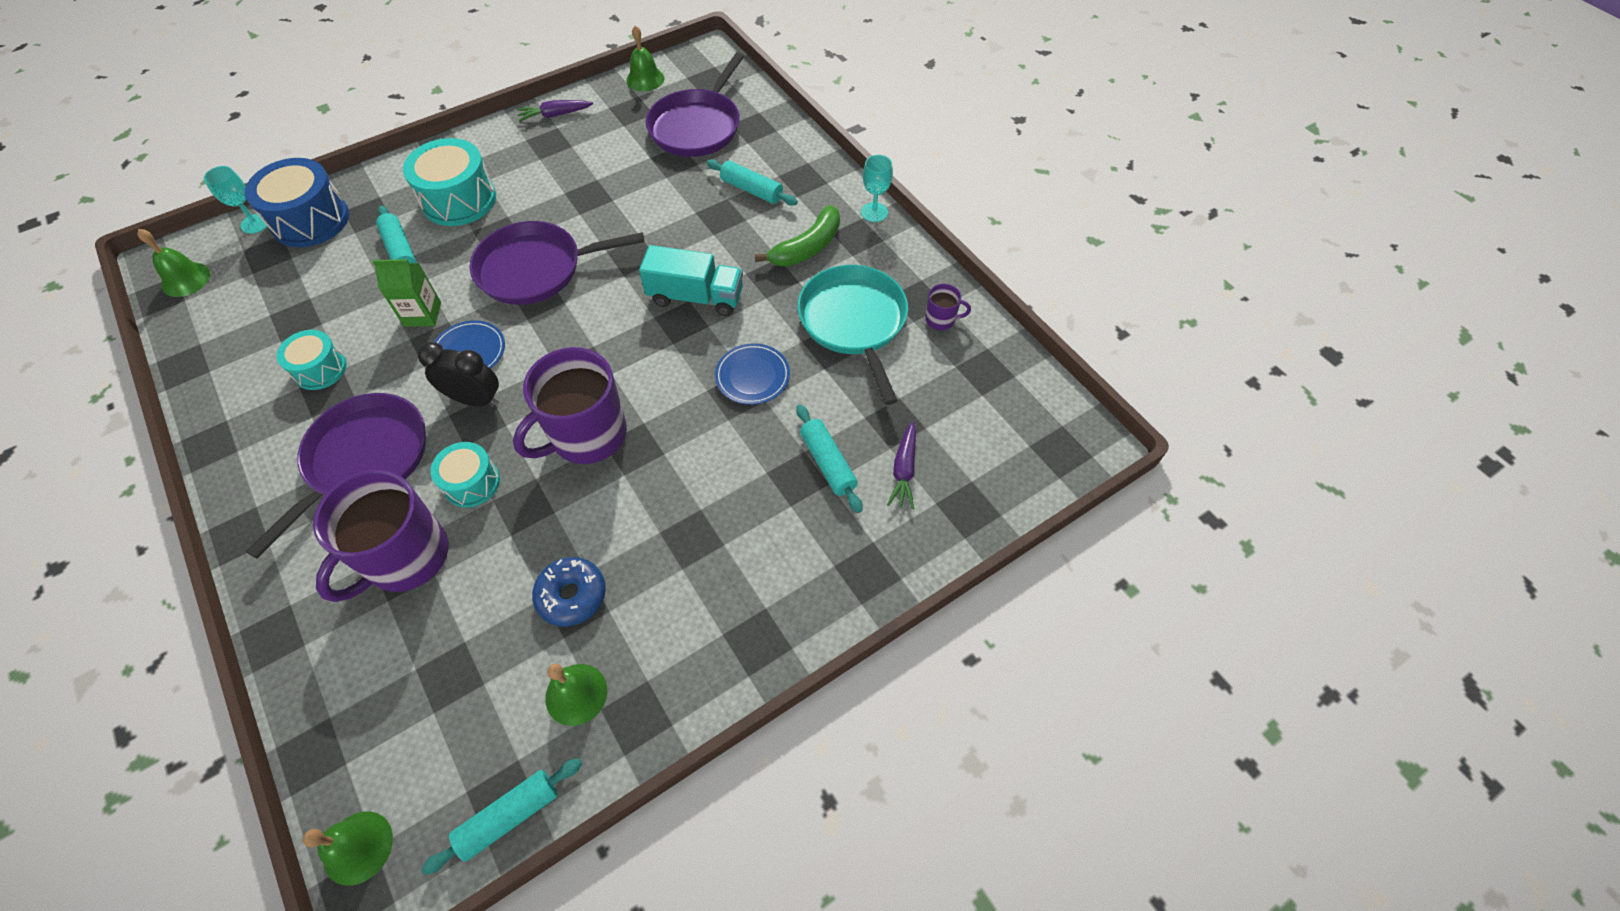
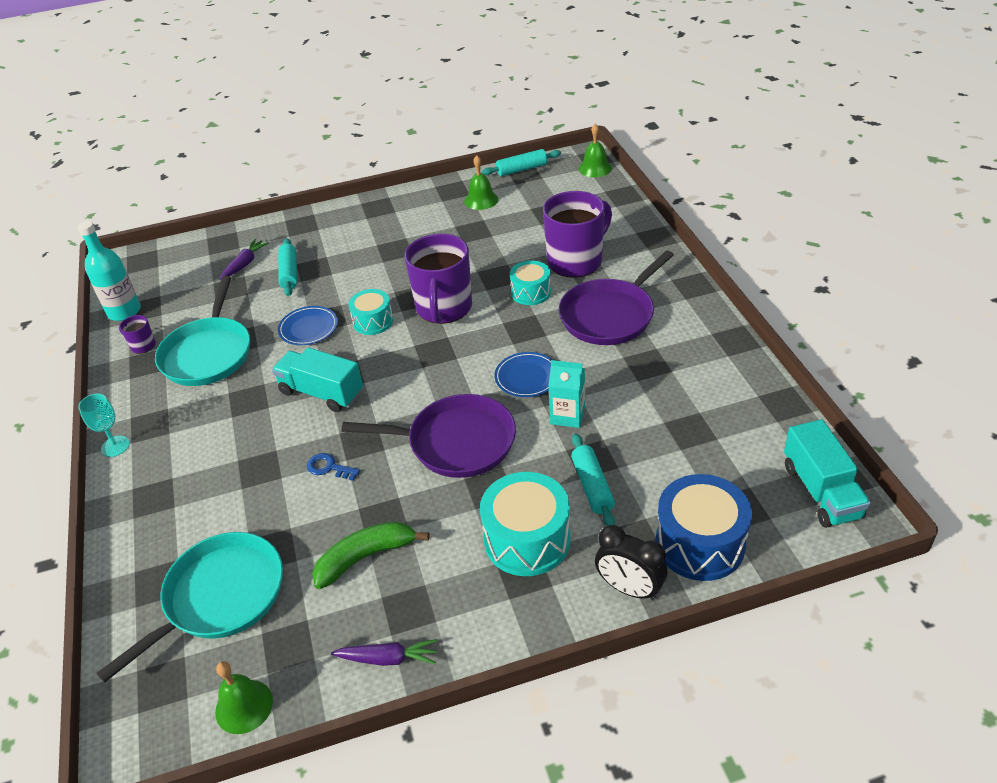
camera: 160 degrees left, 15 degrees down
(186, 279) = (821, 491): green bell -> turquoise truck
(255, 223) = (766, 551): turquoise goblet -> none
(320, 369) = (656, 382): turquoise drum -> turquoise drum (373, 321)
(422, 314) = (567, 415): green carton -> turquoise carton
(475, 399) = (524, 342): black clock -> black clock (629, 588)
(572, 595) = (474, 234): blue donut -> none
(587, 435) = (444, 308): purple mug -> purple mug turned 120 degrees clockwise
(654, 227) = (329, 467): none -> blue key
(697, 127) = (220, 597): purple pan -> turquoise pan
(751, 190) = (211, 493): turquoise rolling pin -> none
(807, 247) = (200, 421): green banana -> green banana (365, 557)
(1007, 362) = (124, 311): none -> turquoise bottle

